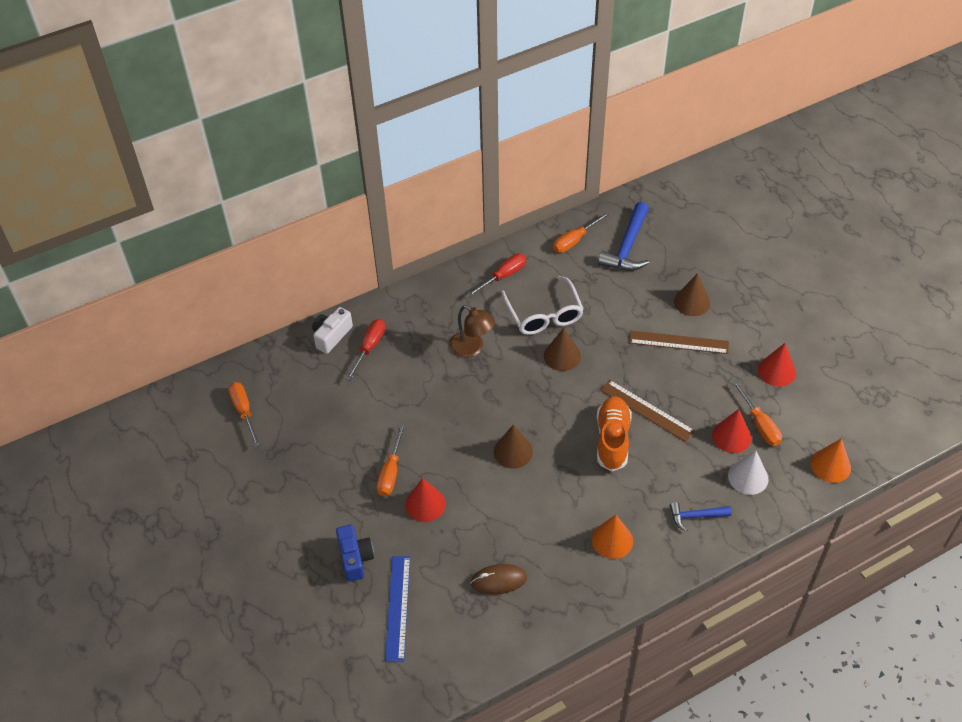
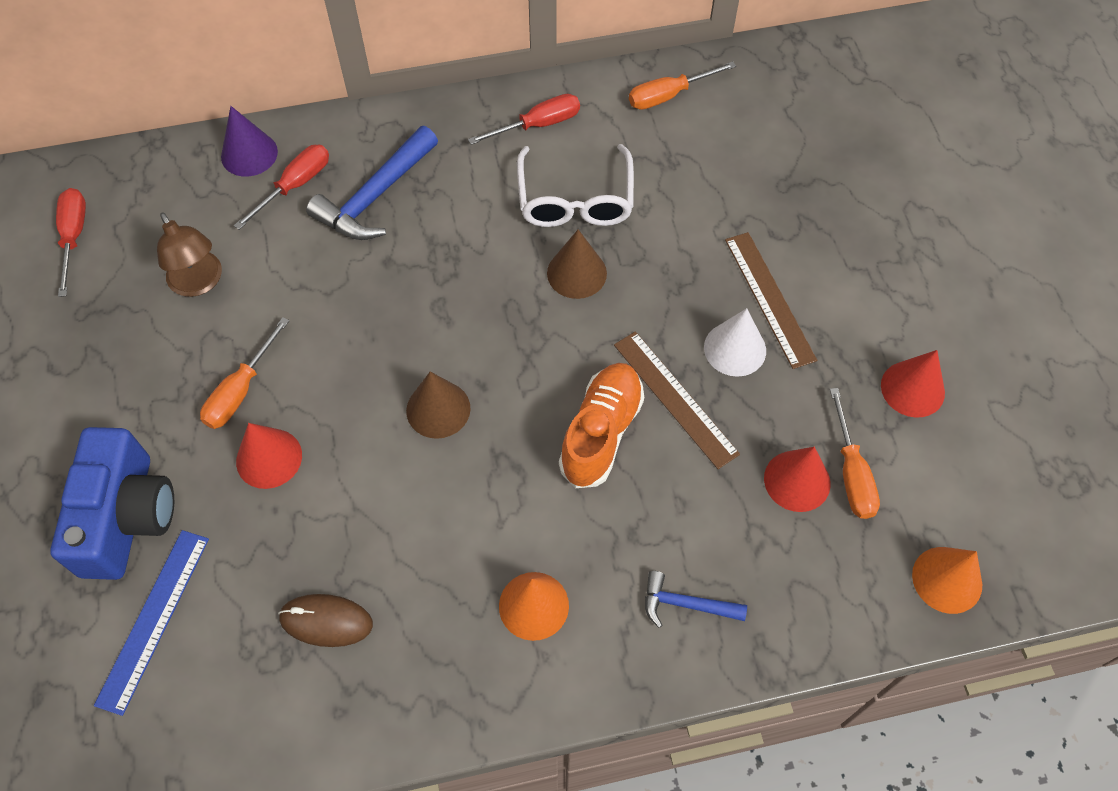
camera: 15 degrees right, 10 degrees up
(244, 412) = (74, 237): orange screwdriver -> red screwdriver
(331, 336) = (249, 154): white camera -> purple cone
(355, 558) = (127, 517): blue camera -> blue camera, size x1.66
(472, 348) = (445, 226): brown lamp -> brown lamp (199, 283)
(627, 247) = (746, 124): blue hammer -> blue hammer (375, 196)
(678, 342) = (769, 299): brown ruler -> brown ruler turned 45 degrees clockwise
(692, 302) = (815, 238): brown cone -> none
(748, 477) = (798, 560): white cone -> white cone (735, 349)

